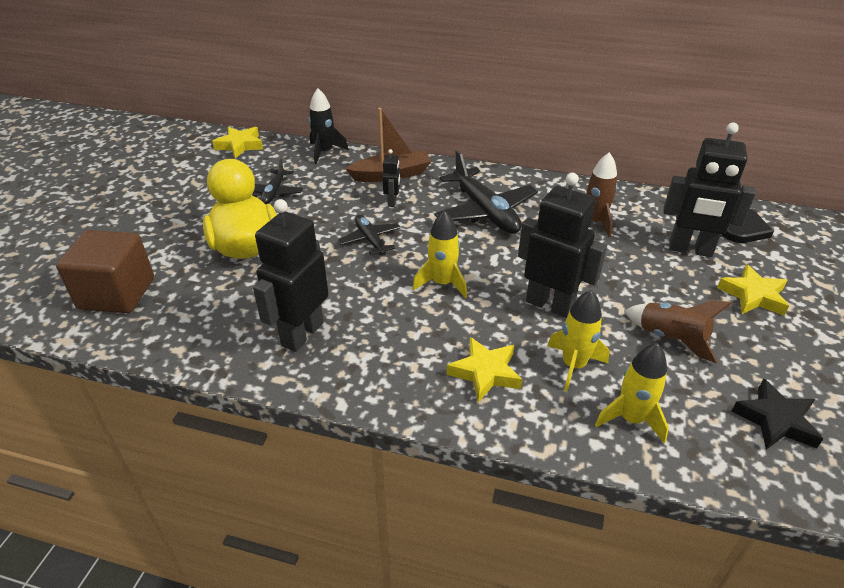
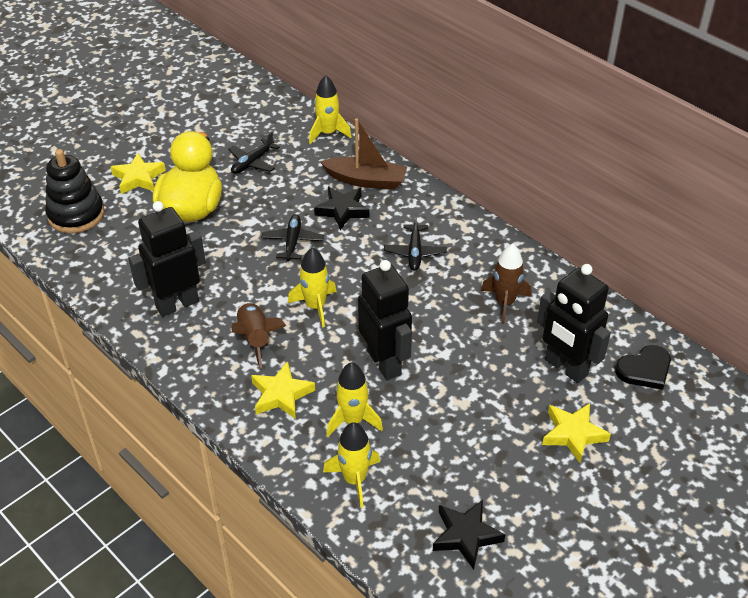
camera: 30 degrees right, 5 degrees up
(117, 293) = (76, 215): brown cube -> black stacking toy
(240, 145) = (261, 99): yellow star -> yellow star (138, 178)
(325, 152) = (328, 133): black rocket -> yellow rocket
(392, 202) = (342, 210): black robot -> black star
(485, 212) = (415, 252): black plane -> black plane, size x0.55
(670, 338) = (454, 436): brown rocket -> brown rocket (255, 339)

